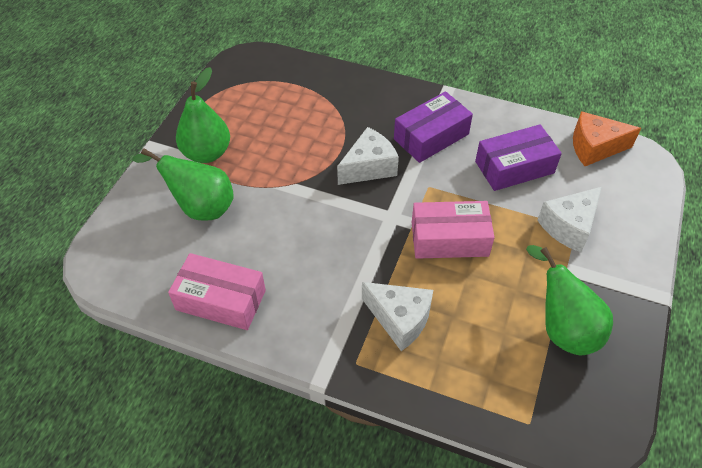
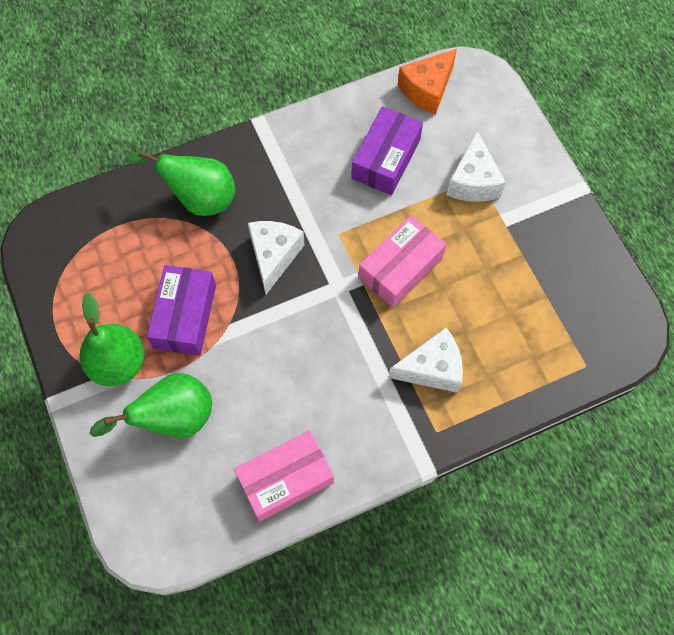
camera: 45 degrees left, 15 degrees up
(431, 136) = (293, 183): purple box -> purple box (185, 316)
(562, 328) = (543, 273): green pear -> green pear (199, 198)

